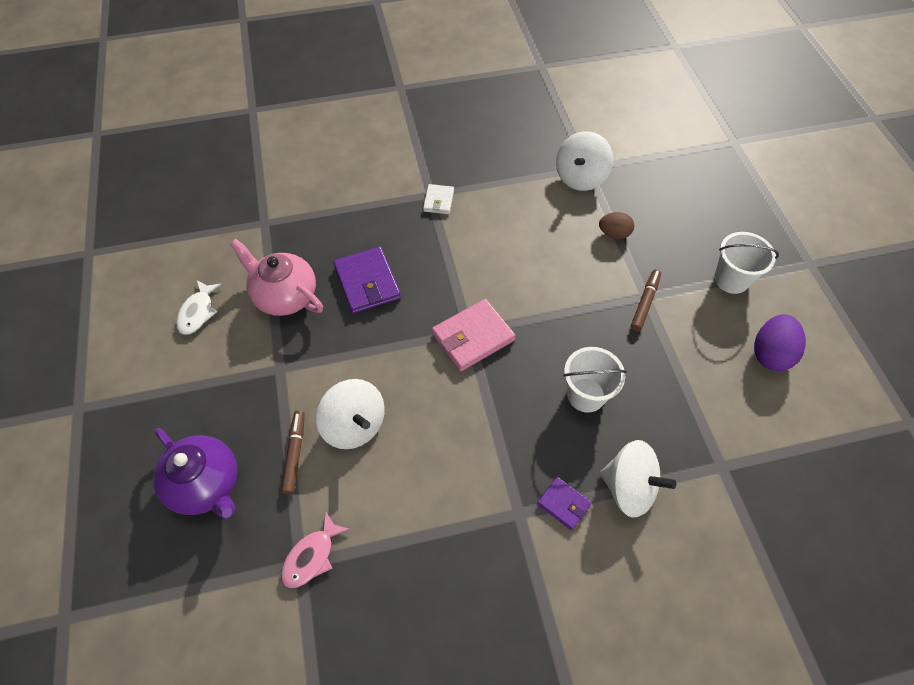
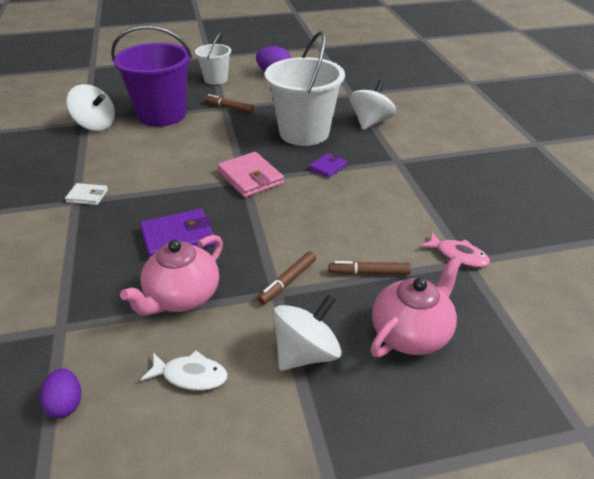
camera: 90 degrees left, 20 degrees down
(190, 243) = (65, 404): none -> purple egg
(206, 484) = (411, 333): purple teapot -> pink teapot
(292, 378) = (287, 282): none -> brown marker
(354, 425) = (336, 238): white spinning top -> white spinning top (306, 353)
(563, 504) = (386, 144): purple wallet -> purple wallet (328, 167)
(586, 395) = (304, 133): white bucket -> white bucket, size x1.82
(614, 234) = (162, 115): brown egg -> purple bucket

